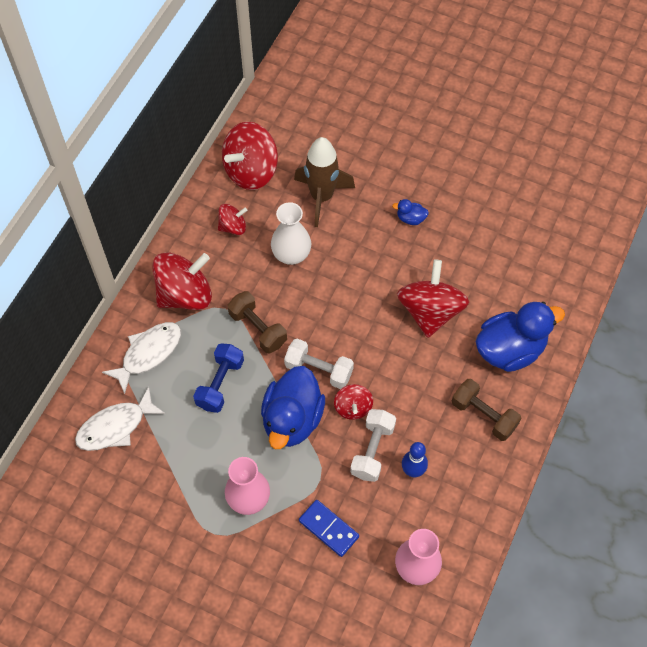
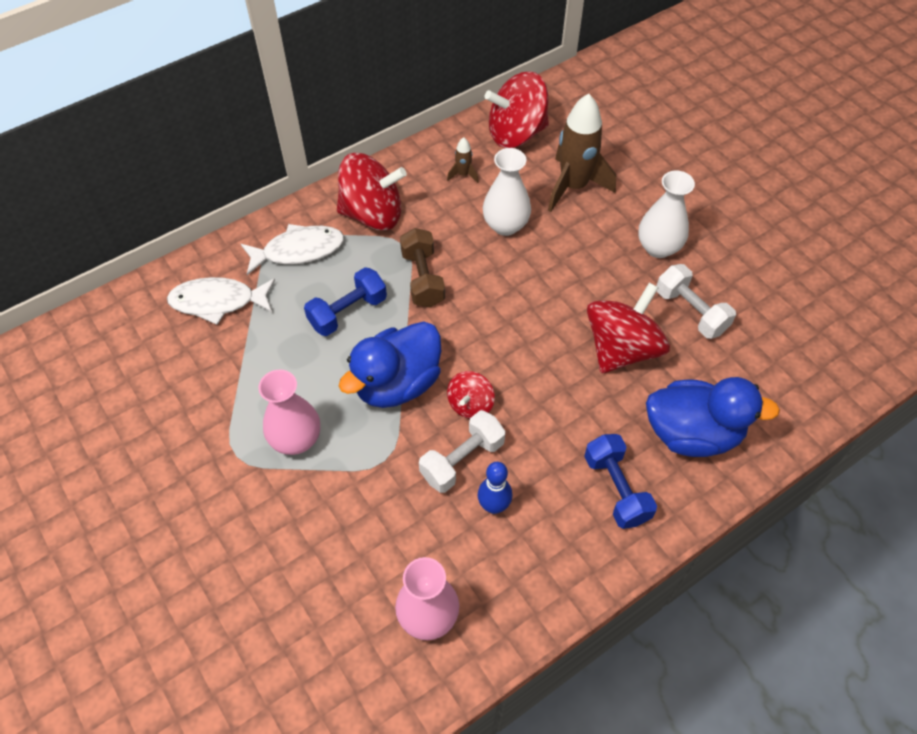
camera: 30 degrees right, 5 degrees down
(233, 227) = (463, 175): red spinning top -> brown rocket
(319, 370) = (459, 348): white dumbbell -> white dumbbell (690, 311)
(328, 529) = (358, 517): blue domino -> none
(410, 218) = (658, 247): blue duck -> white vase
(484, 415) = (616, 489): brown dumbbell -> blue dumbbell

